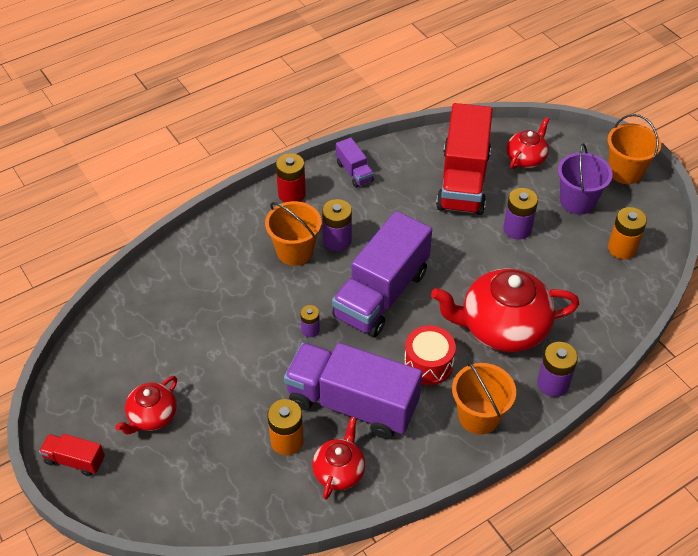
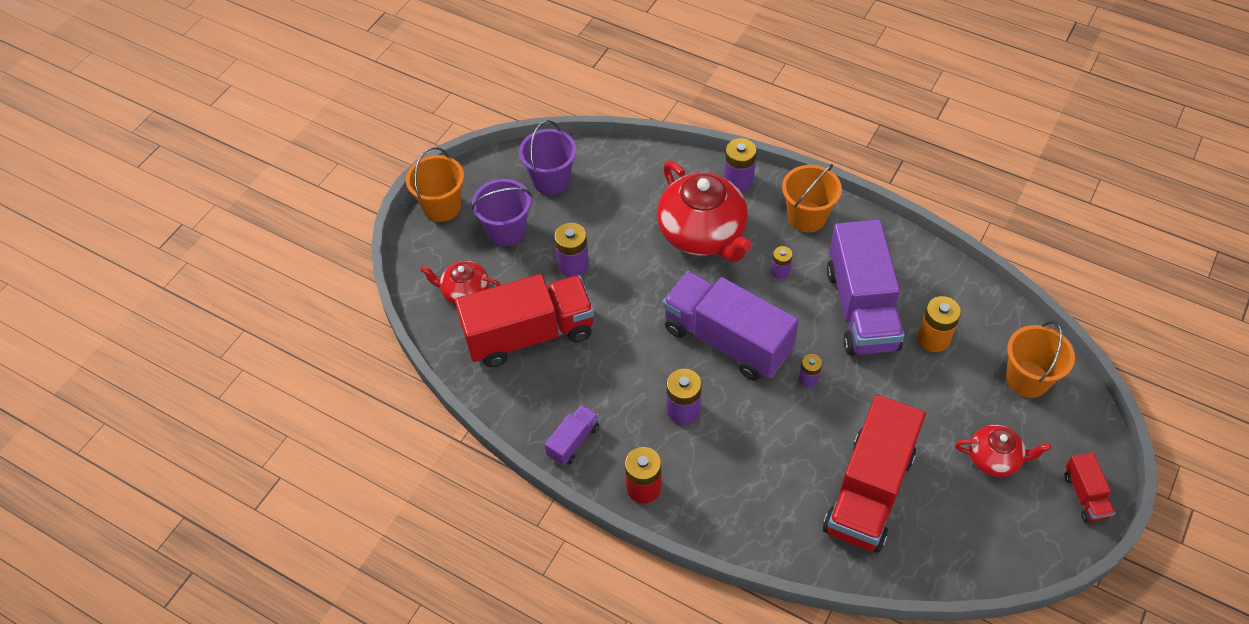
camera: 115 degrees left, 5 degrees up
(191, 318) = (869, 491): none -> red truck
(295, 251) = (722, 442): orange bucket -> orange bucket (1027, 379)
(339, 471) = (930, 288): red teapot -> none
(381, 294) = (727, 340): purple truck -> purple truck turned 150 degrees counterclockwise
(428, 364) = (780, 271): red drum -> purple battery
(622, 248) = (551, 180): orange battery -> purple bucket

